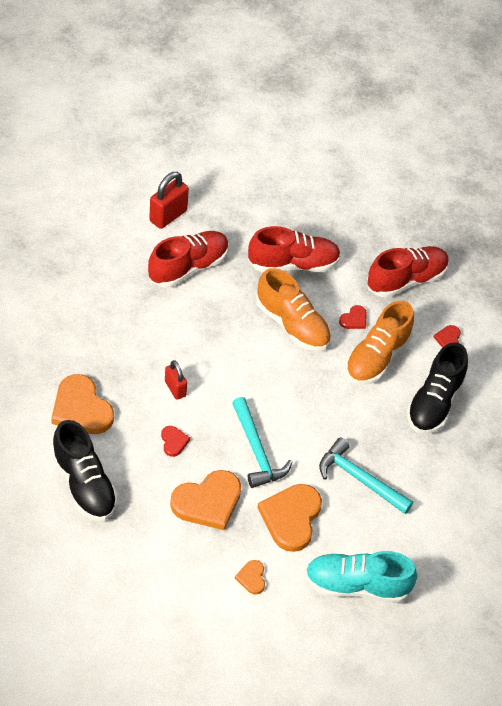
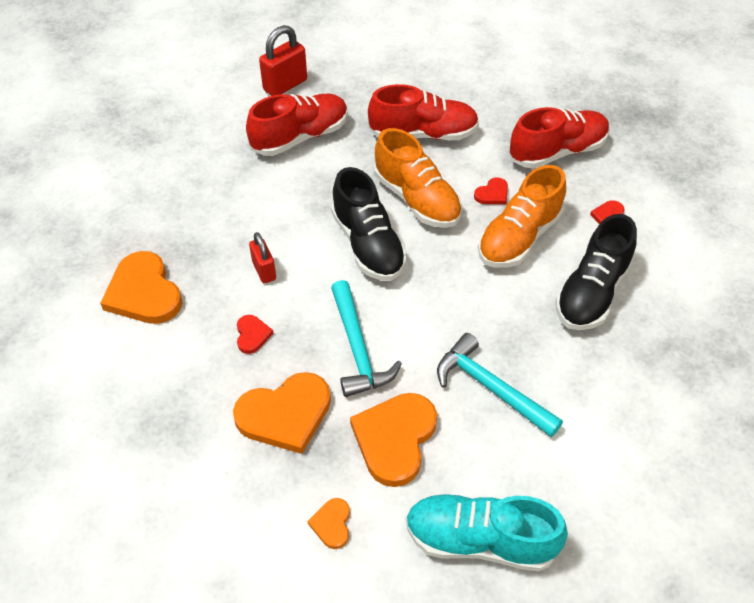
camera: 10 degrees right, 0 degrees up
(84, 485) = (127, 388): black shoe -> black shoe (368, 245)

